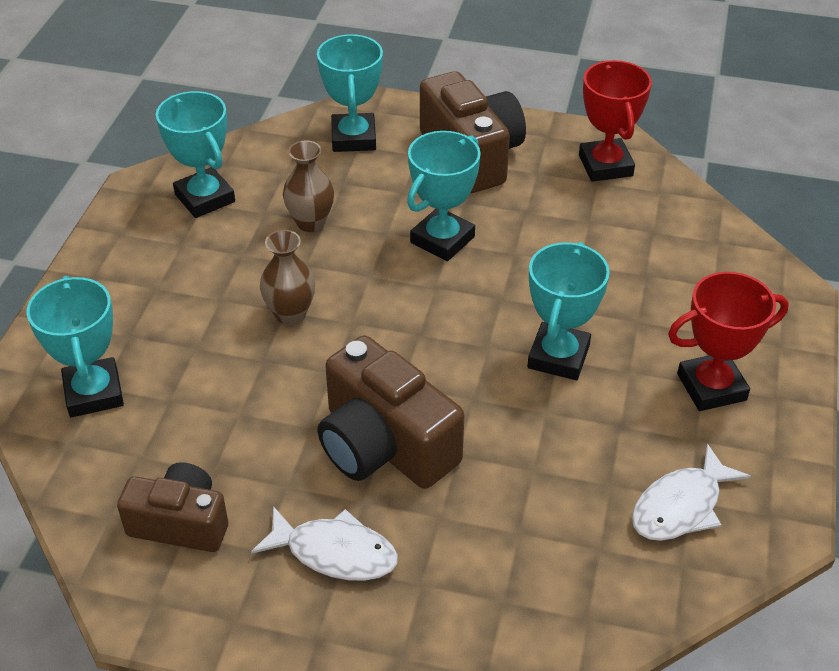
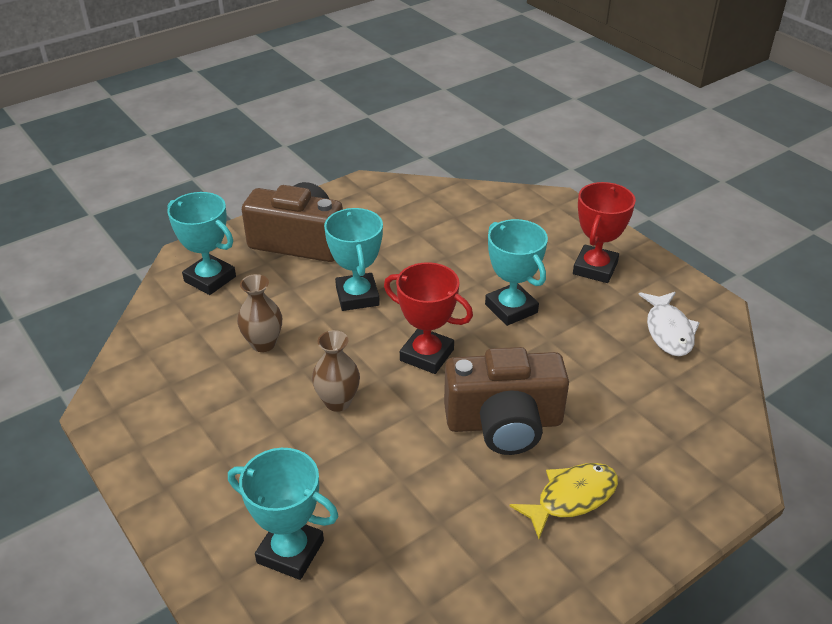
camera: 50 degrees left, 5 degrees down
(180, 523) = (471, 567): brown camera -> none
(205, 198) = (166, 381): turquoise trophy -> none
(335, 552) = (571, 498): white fish -> yellow fish
(605, 165) = (380, 200): red trophy -> red trophy (427, 355)

